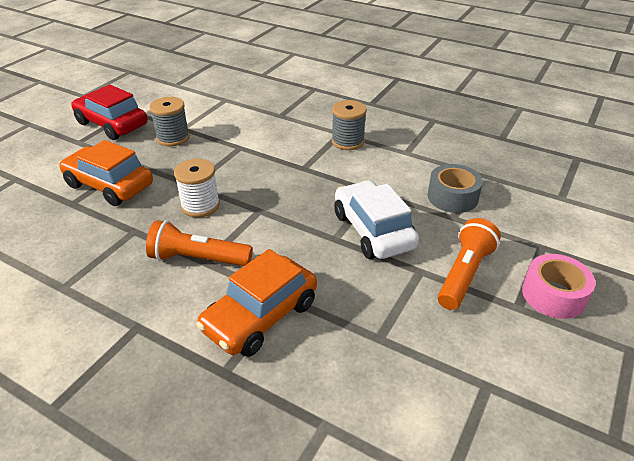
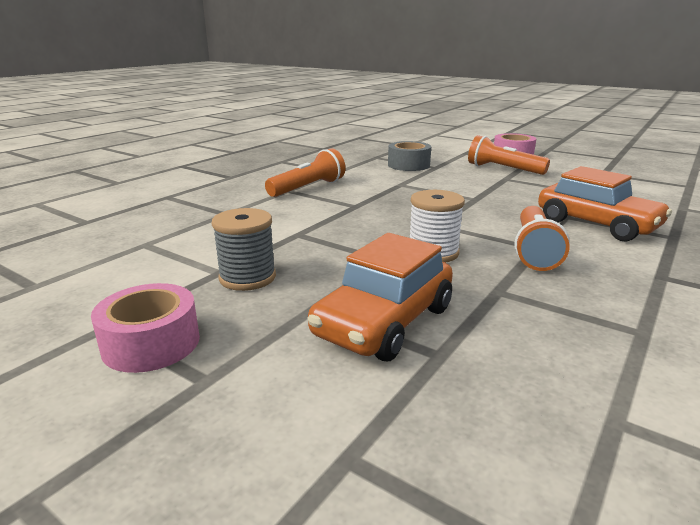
camera: 85 degrees left, 15 degrees down
(112, 124) = (151, 343): red car -> pink tape
(347, 141) = (308, 188): grey spool -> orange flashlight
(373, 231) = (460, 187): white car -> none

